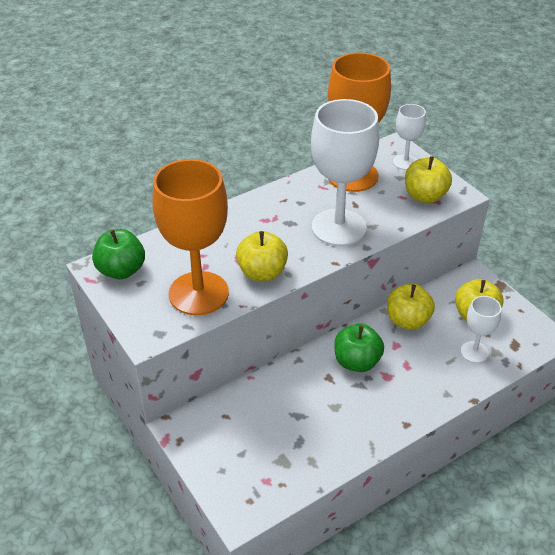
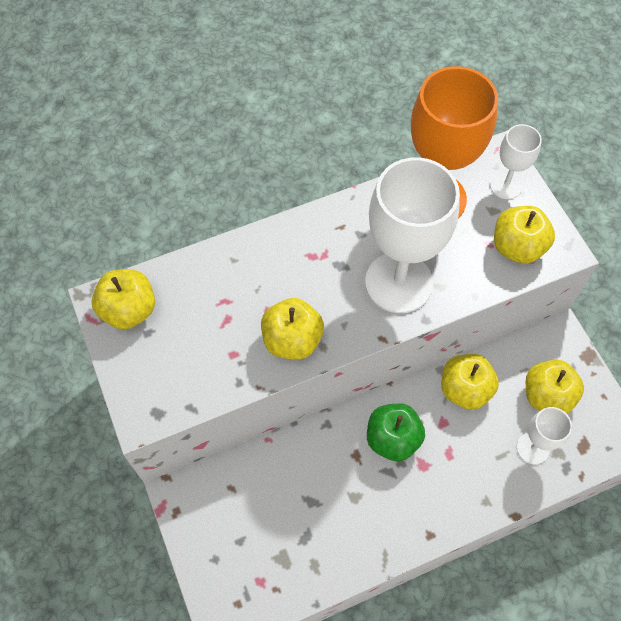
camera: 10 degrees right, 20 degrees up
(121, 270) = (129, 310): green apple -> yellow apple
(198, 293) = (212, 360): orange goblet -> none

